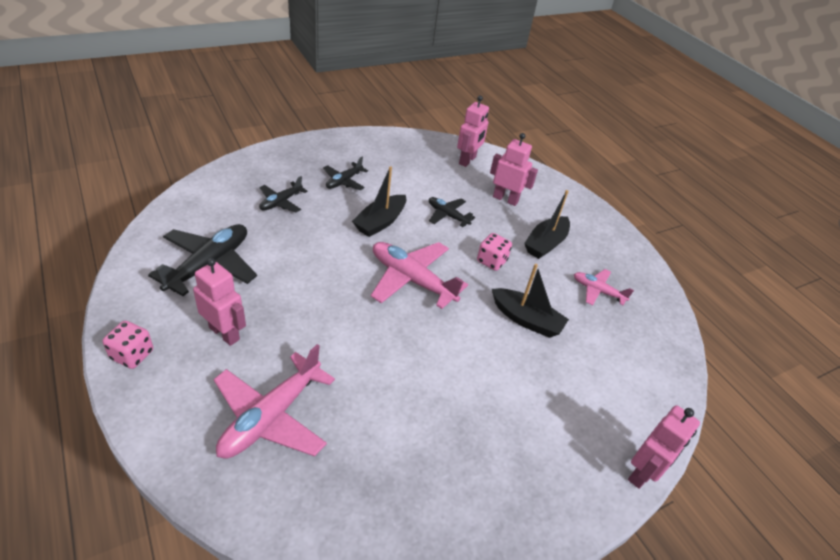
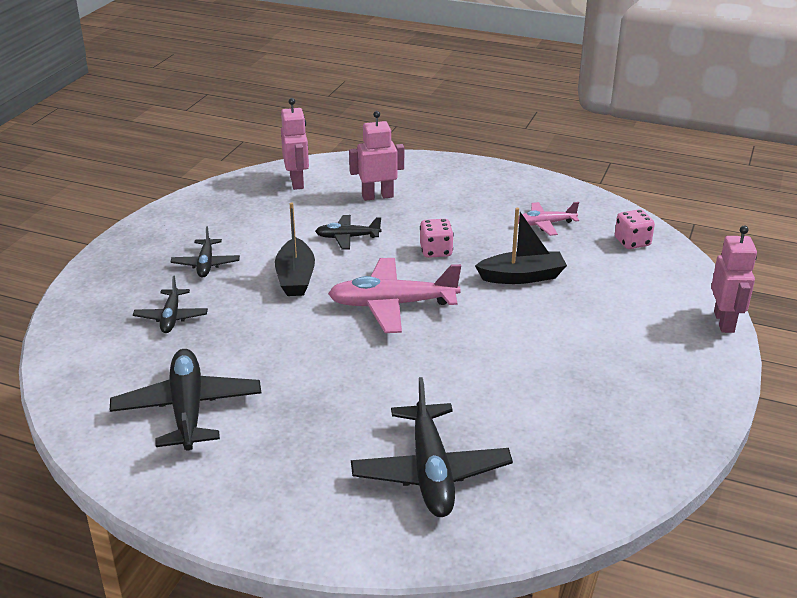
camera: 35 degrees left, 10 degrees down
(132, 355) = (235, 519): pink dice -> pink dice (632, 242)
(224, 333) = (294, 447): pink robot -> none
(271, 416) = (430, 472): pink plane -> black plane
(545, 244) = (459, 213): black boat -> none

